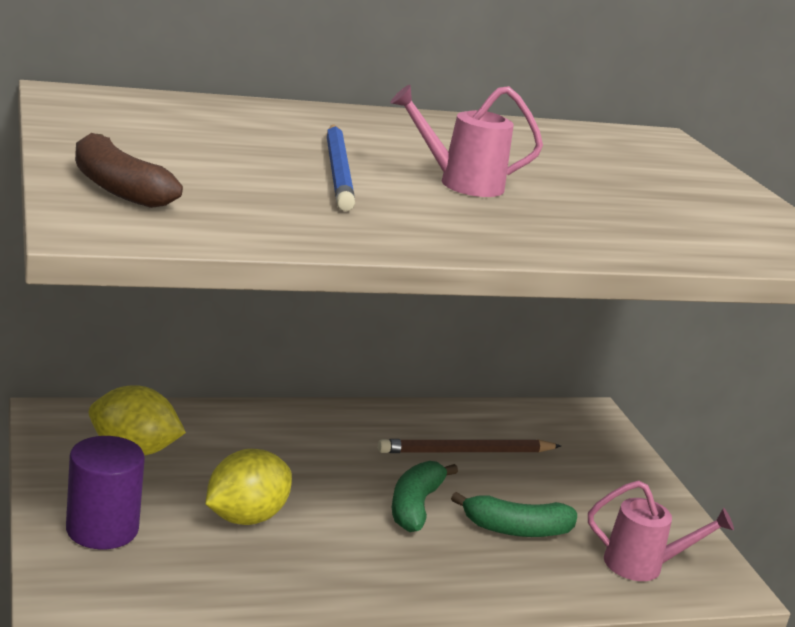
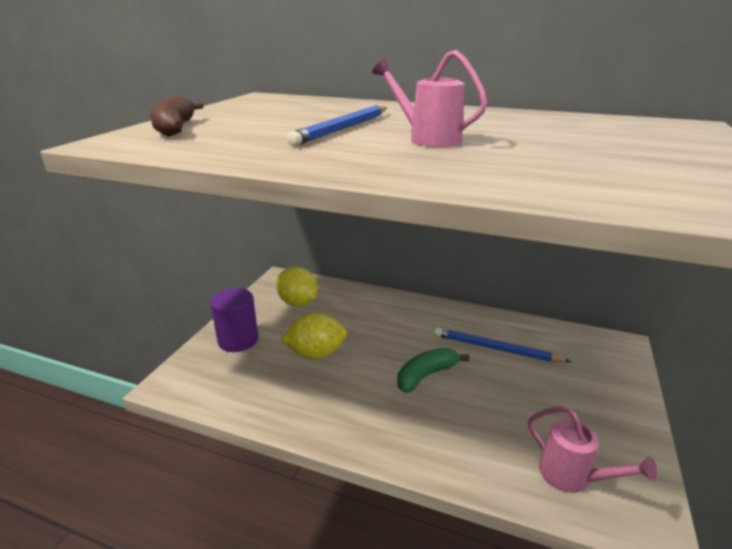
camera: 40 degrees right, 5 degrees up
(466, 452) = (496, 349): brown pencil -> blue pencil
(516, 529) = (485, 413): green banana -> none

